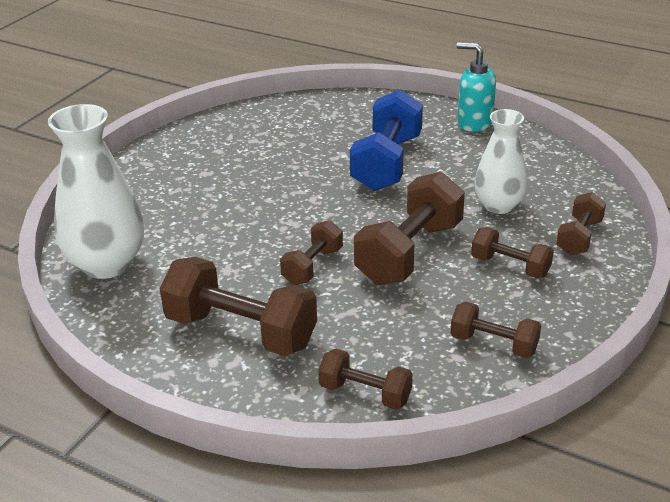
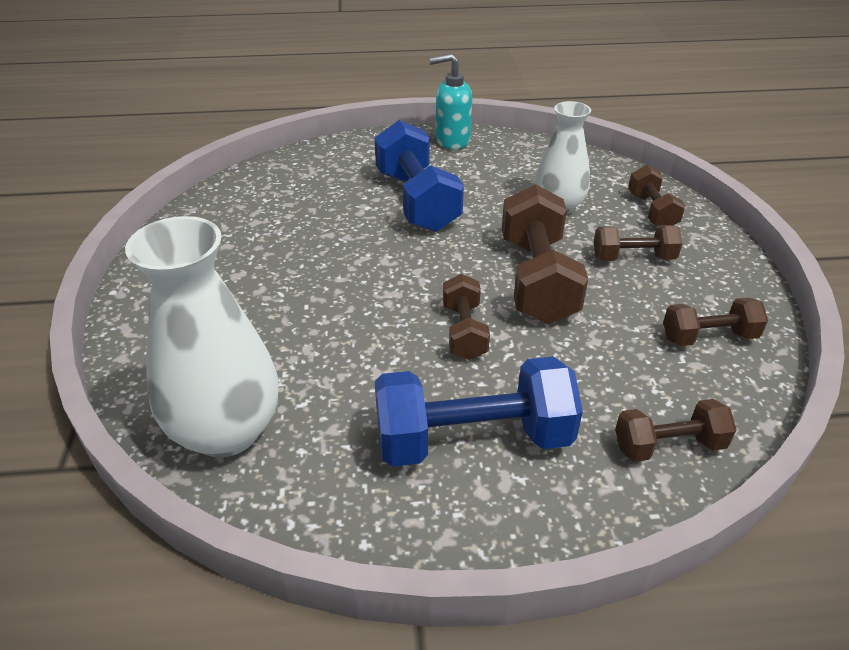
camera: 35 degrees left, 5 degrees up
(241, 331) = (473, 439): brown dumbbell -> blue dumbbell

